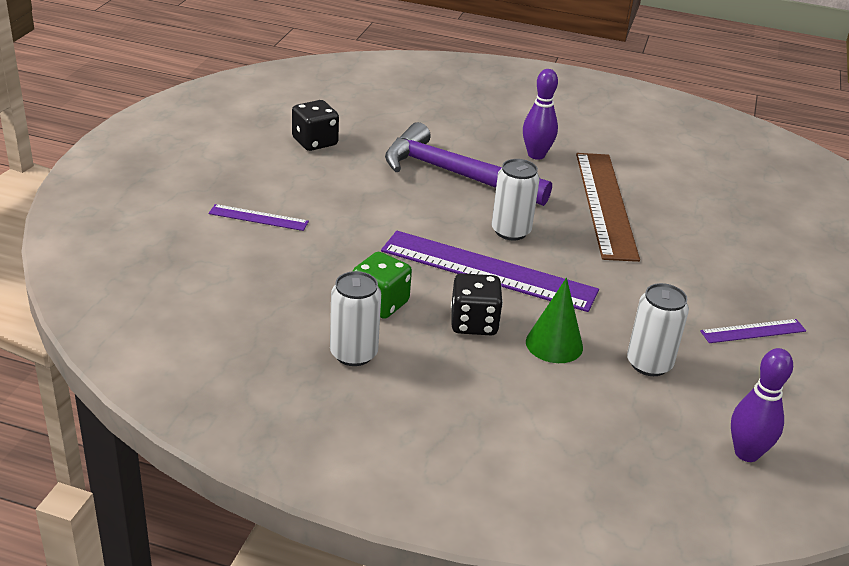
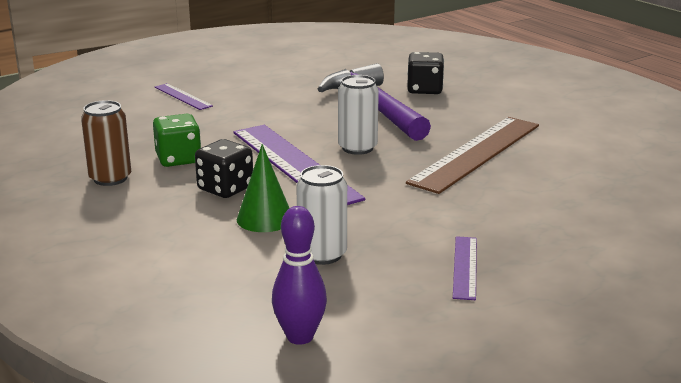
camera: 40 degrees right, 10 degrees down
(315, 142) = (298, 68): black dice -> black dice (424, 90)
(353, 353) = (110, 178): white can -> brown can
(536, 155) = (469, 111): purple bowling pin -> none
(753, 331) = (465, 267): purple ruler -> purple ruler turned 75 degrees clockwise

